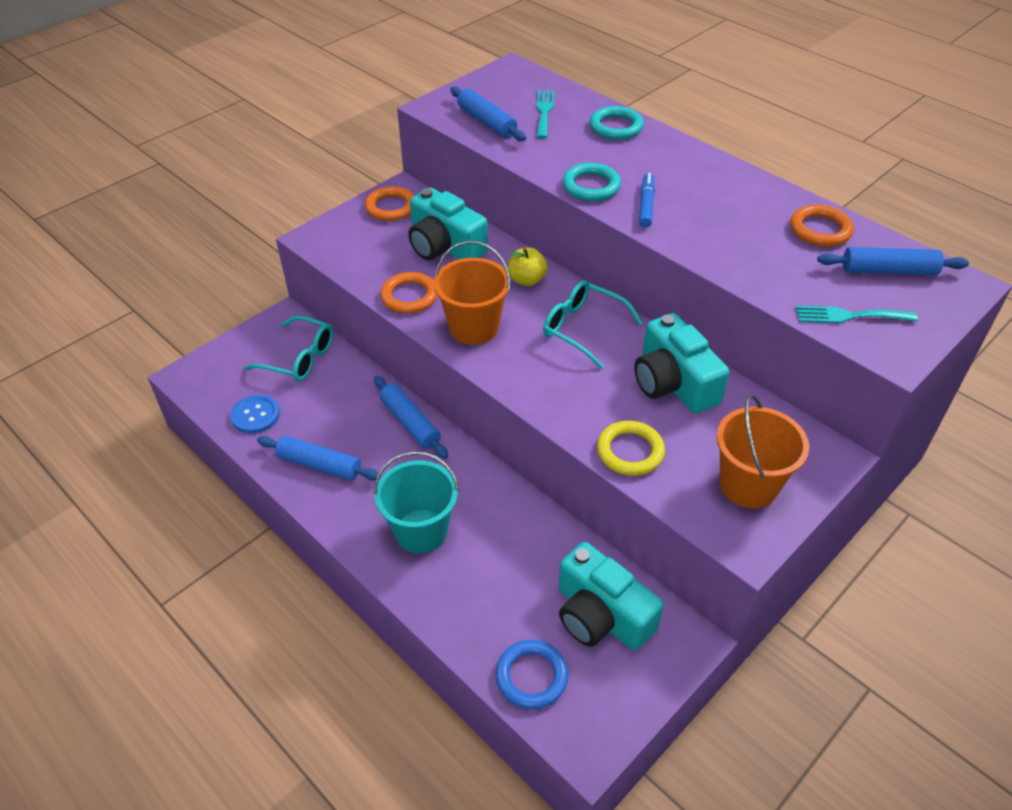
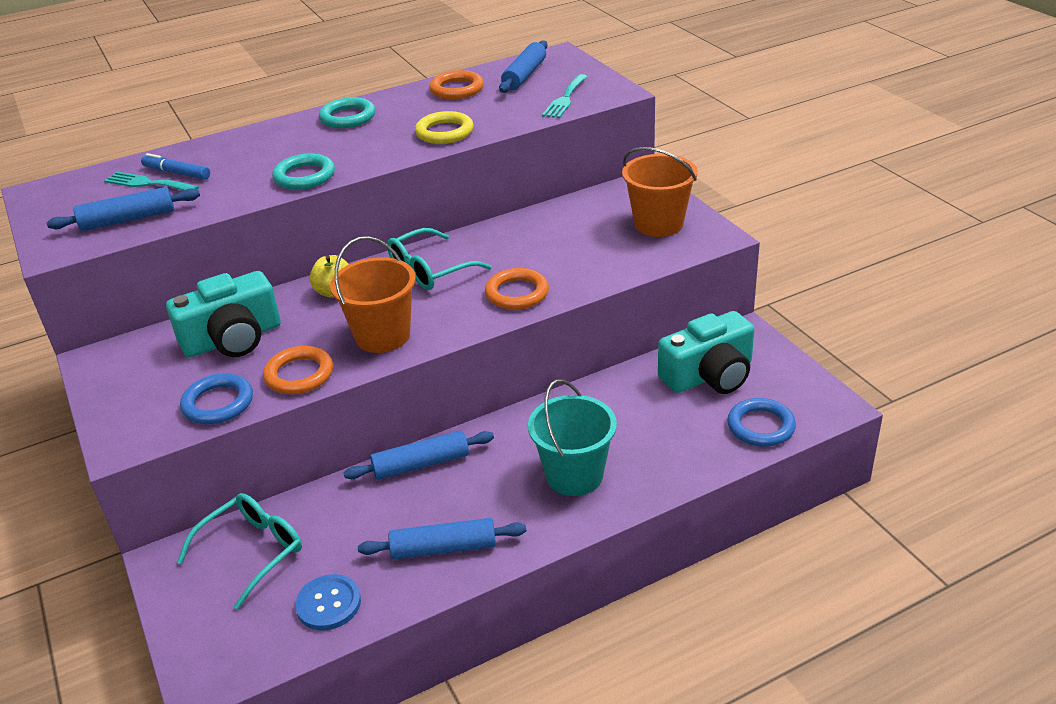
camera: 70 degrees left, 10 degrees down
(319, 465) = (444, 548): blue rolling pin -> blue rolling pin turned 45 degrees clockwise
(365, 266) = (218, 403): none -> blue ring
(391, 207) = (122, 371): orange ring -> orange ring (517, 293)
(616, 127) = (220, 150): turquoise ring -> turquoise ring (348, 117)
(630, 451) = (598, 271): yellow ring -> yellow ring (444, 132)
(646, 205) = (359, 154): blue marker -> blue marker (177, 173)
(673, 383) = (529, 236): turquoise camera -> none

